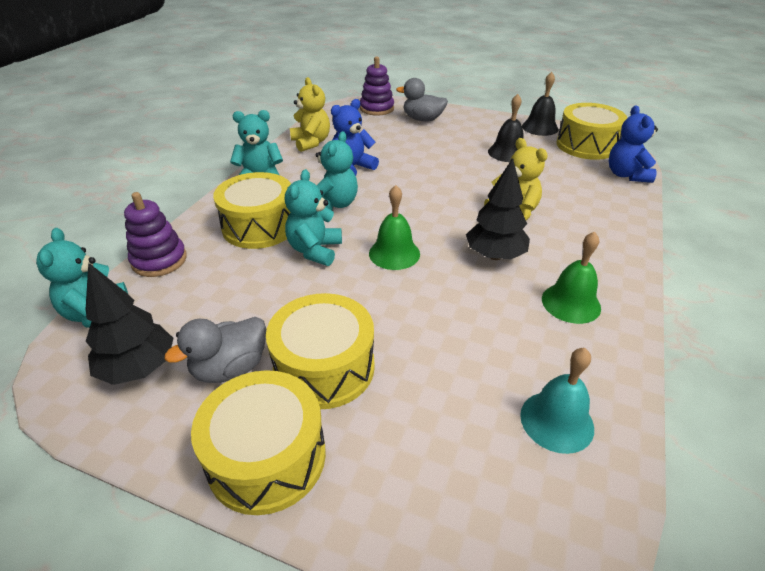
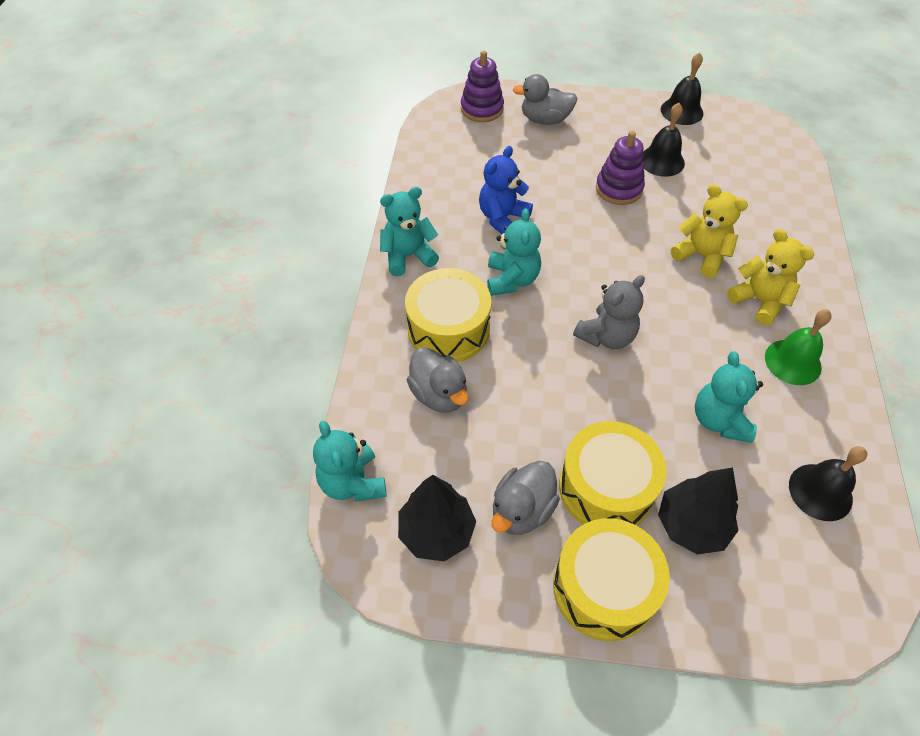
camera: 15 degrees left, 15 degrees up
(159, 260) = (370, 399): purple stacking toy -> purple stacking toy (619, 189)
(219, 267) = (439, 394): none -> grey duck
(311, 142) = (434, 185): yellow teddy bear -> yellow teddy bear (759, 301)
(315, 250) = (525, 350): turquoise teddy bear -> turquoise teddy bear (719, 420)
(394, 253) = (606, 336): green bell -> grey teddy bear
(494, 255) = (704, 317): black tree -> black tree (691, 525)
(556, 421) = (820, 492): turquoise bell -> black bell
(586, 145) = (741, 133): yellow drum -> none
(626, 175) = (794, 174): blue teddy bear -> none

